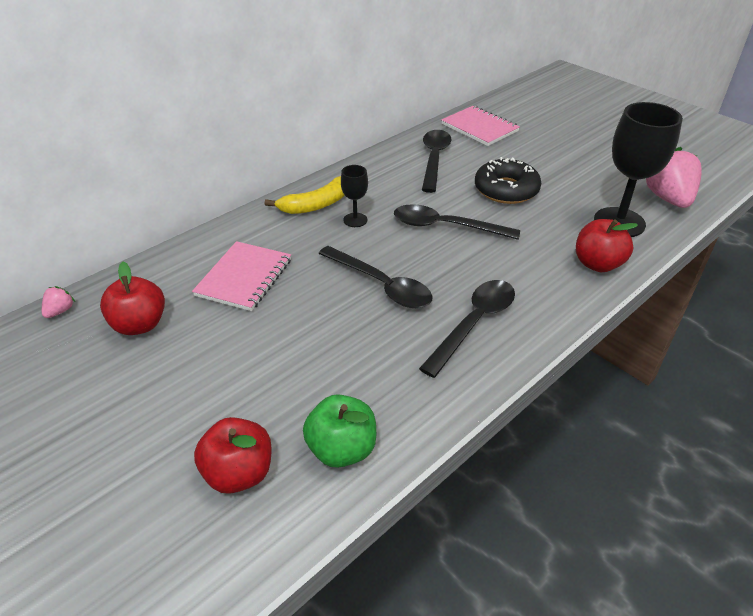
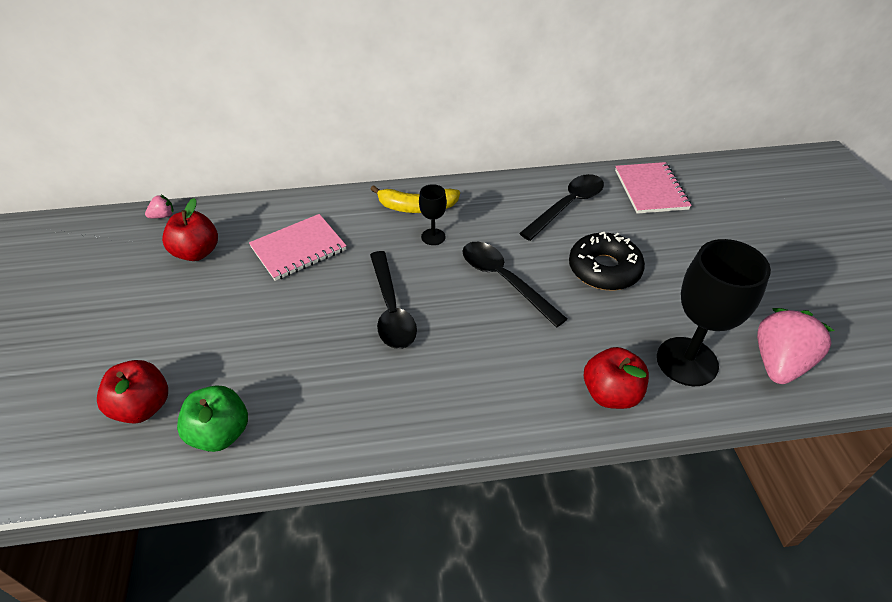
camera: 35 degrees right, 5 degrees up
(474, 323) = (428, 388): black spoon -> none

